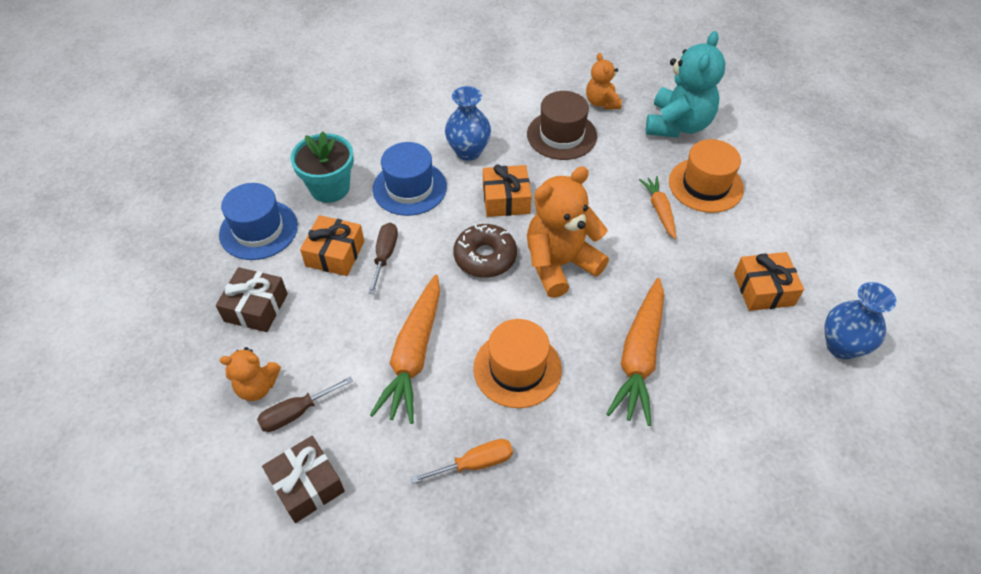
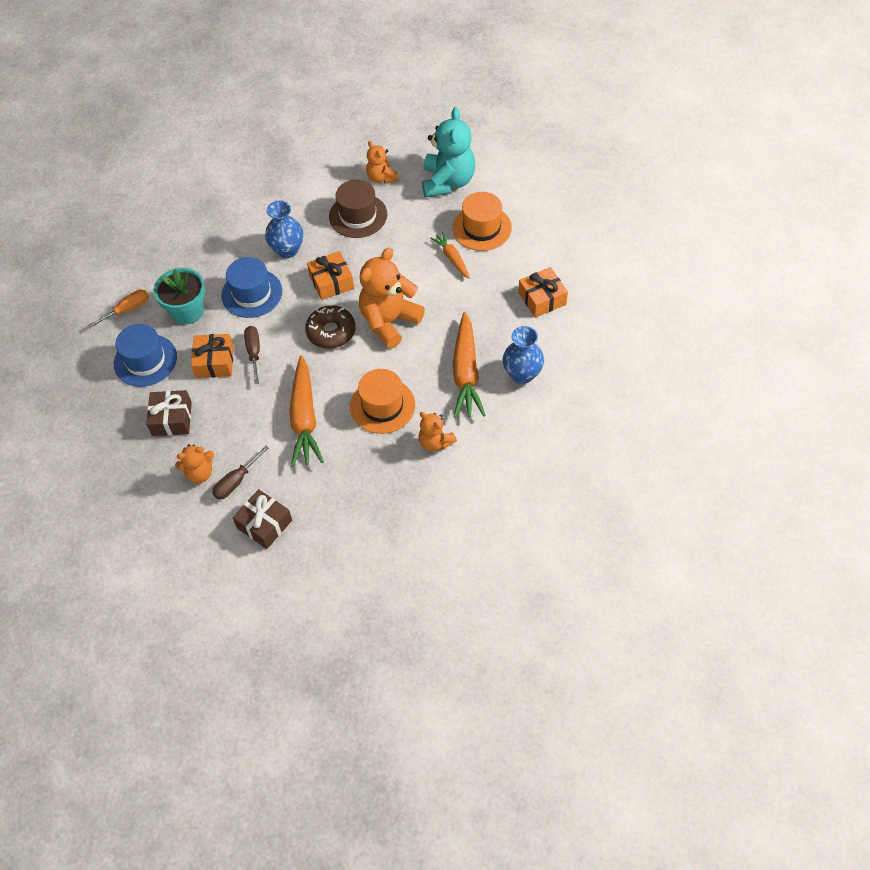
camera: 15 degrees left, 5 degrees up
(475, 464) = (374, 476): orange screwdriver -> orange screwdriver (127, 310)
(571, 441) = (435, 442): none -> orange teddy bear
(841, 346) = (603, 324): blue vase -> blue vase (522, 374)

